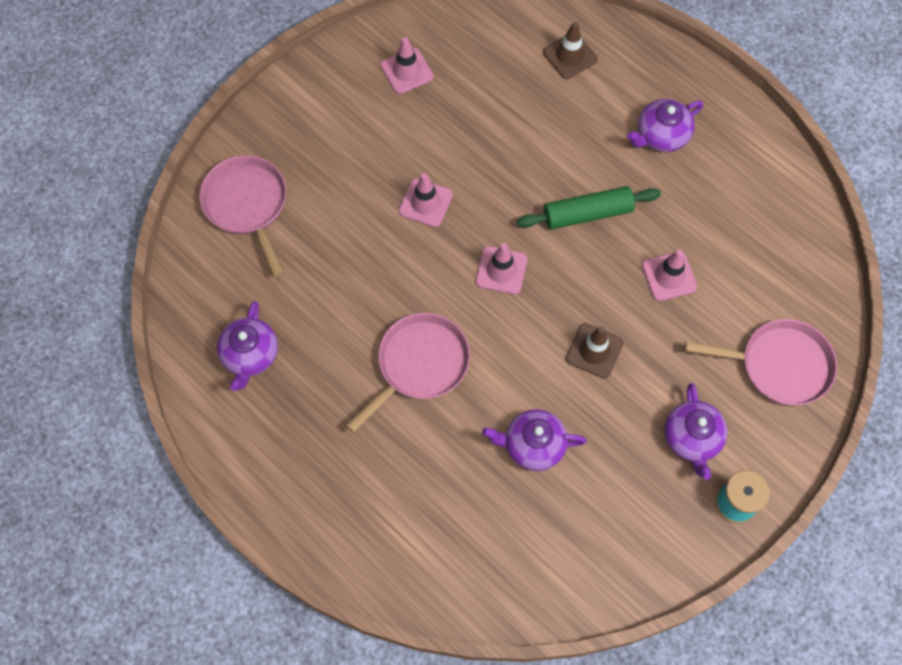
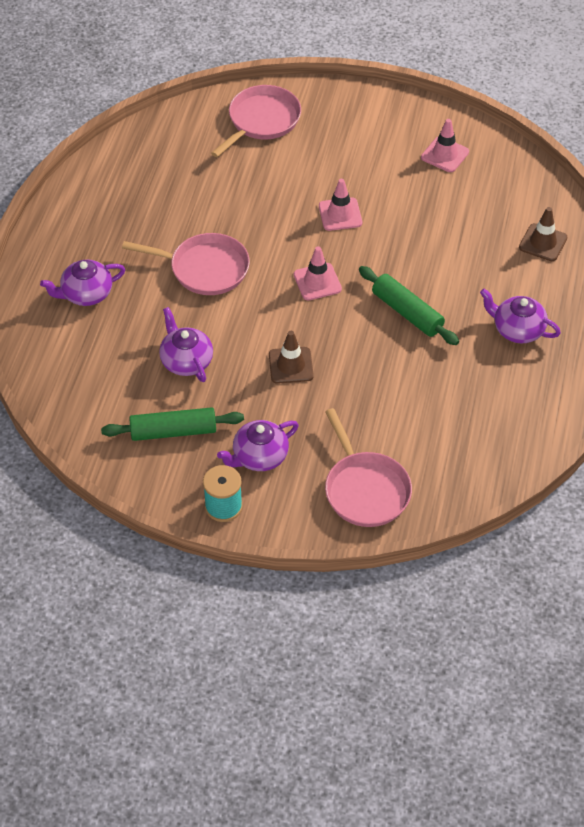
camera: 60 degrees right, 15 degrees down
(250, 355) = (146, 176): purple teapot -> purple teapot (86, 294)
(617, 503) = (173, 431): none -> green rolling pin
(669, 276) = (391, 386): pink traffic cone -> none

